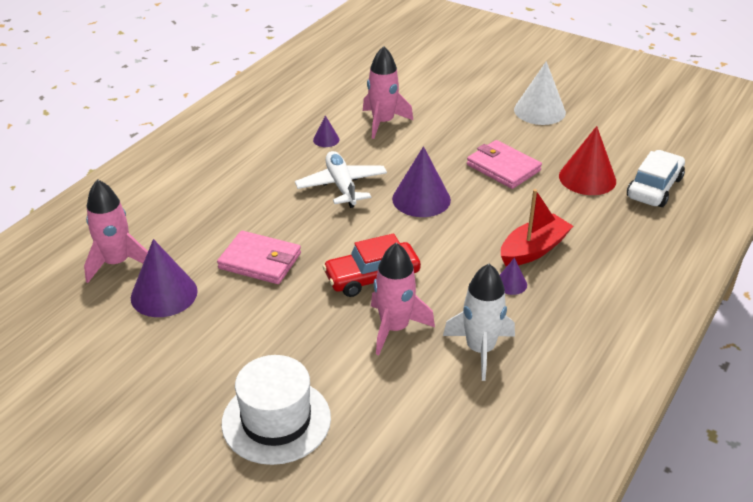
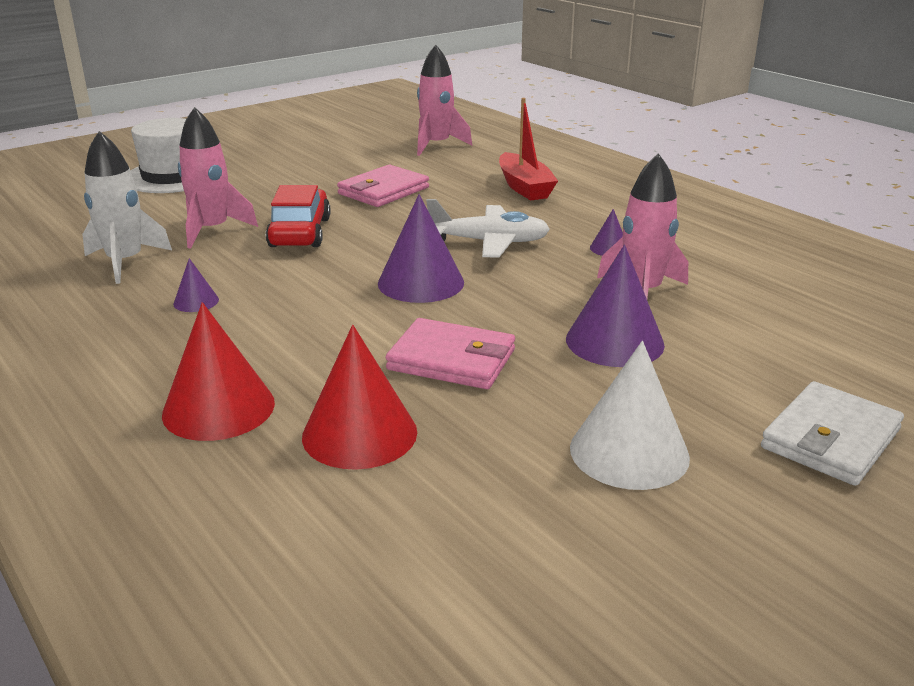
camera: 110 degrees right, 10 degrees down
(164, 294) = (374, 156): purple cone -> purple cone (614, 341)
(491, 70) = (831, 439): none -> white wallet
(503, 168) = (451, 359): pink wallet -> pink wallet turned 45 degrees clockwise
(533, 250) = (237, 332): red boat -> red boat (524, 187)
(606, 226) = (218, 408): none -> red cone
(654, 188) = (264, 505): white car -> none

